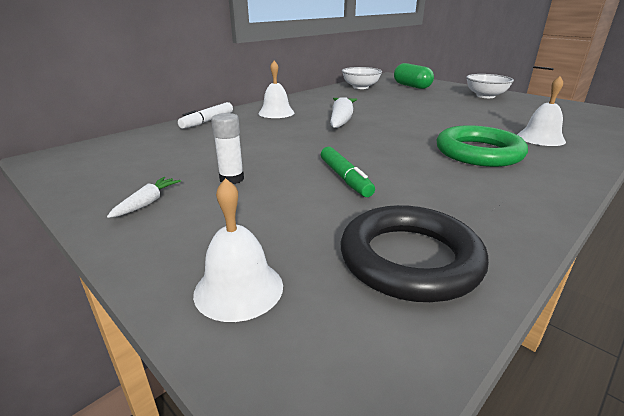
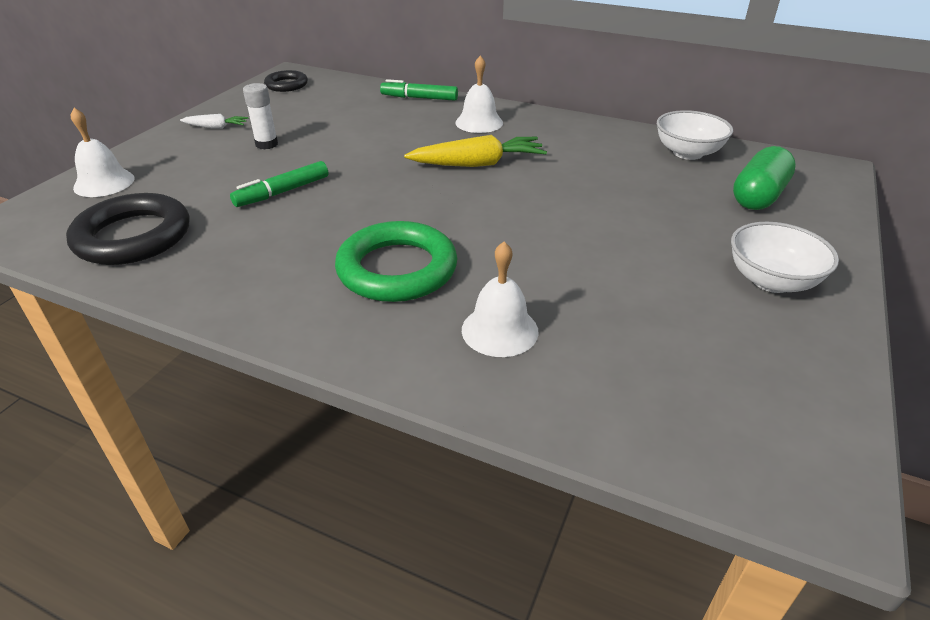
camera: 70 degrees right, 10 degrees up
(81, 161) = (286, 85): none -> black ring
(207, 121) = (419, 98): white marker -> green marker
(341, 120) = (477, 164): white carrot -> yellow carrot

